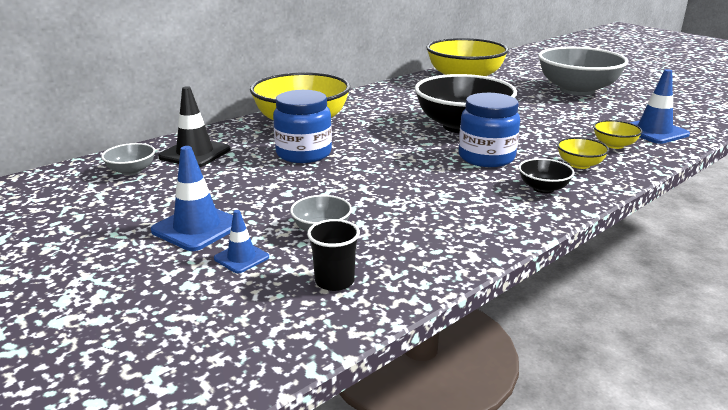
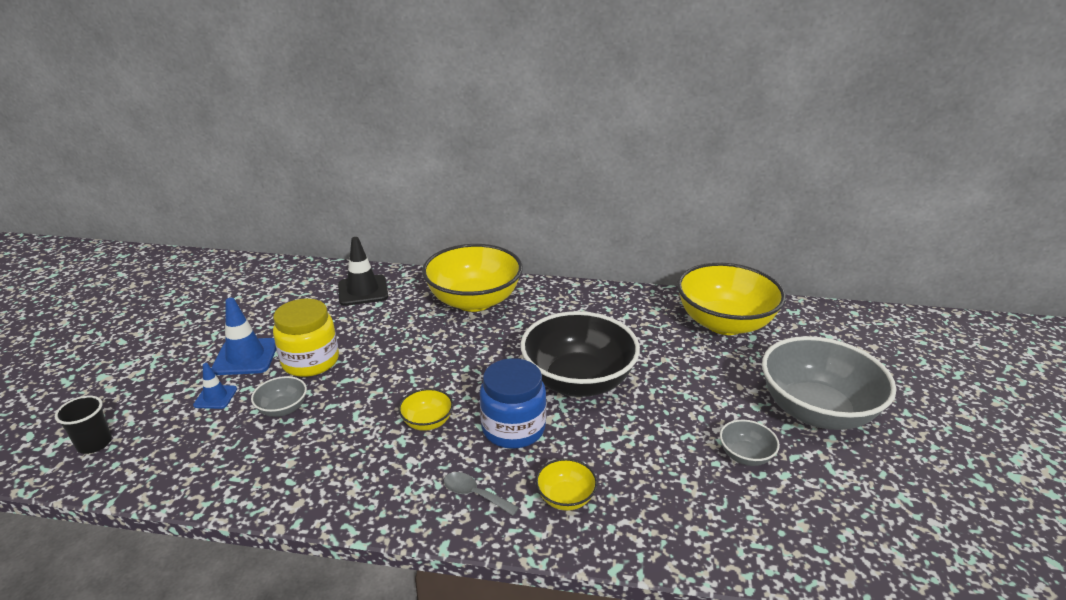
camera: 50 degrees right, 5 degrees up
(132, 171) = (309, 286): grey bowl -> grey bowl (745, 455)
(267, 201) = (310, 361): none -> yellow jar
(303, 154) = (413, 333): blue jar -> none
(334, 281) = (208, 453): black cup -> black cup (94, 443)
(543, 188) = (474, 494): black bowl -> grey spoon
(614, 145) = (658, 505): yellow bowl -> yellow bowl (427, 422)
(654, 132) = (751, 525): blue traffic cone -> none

